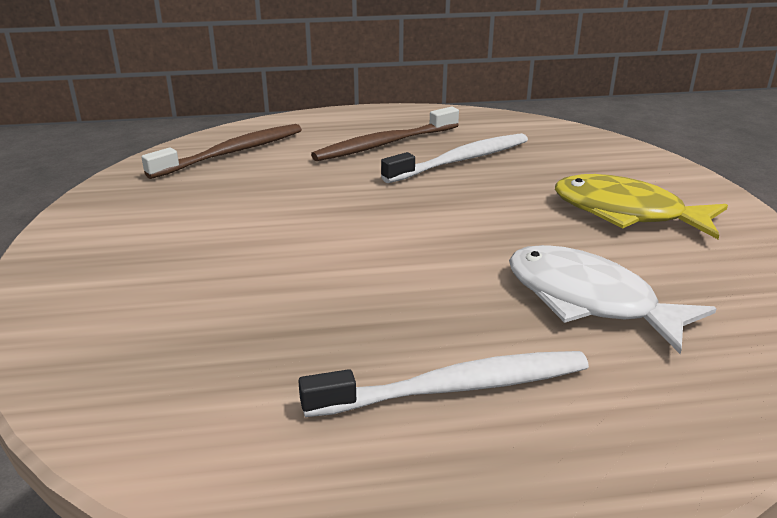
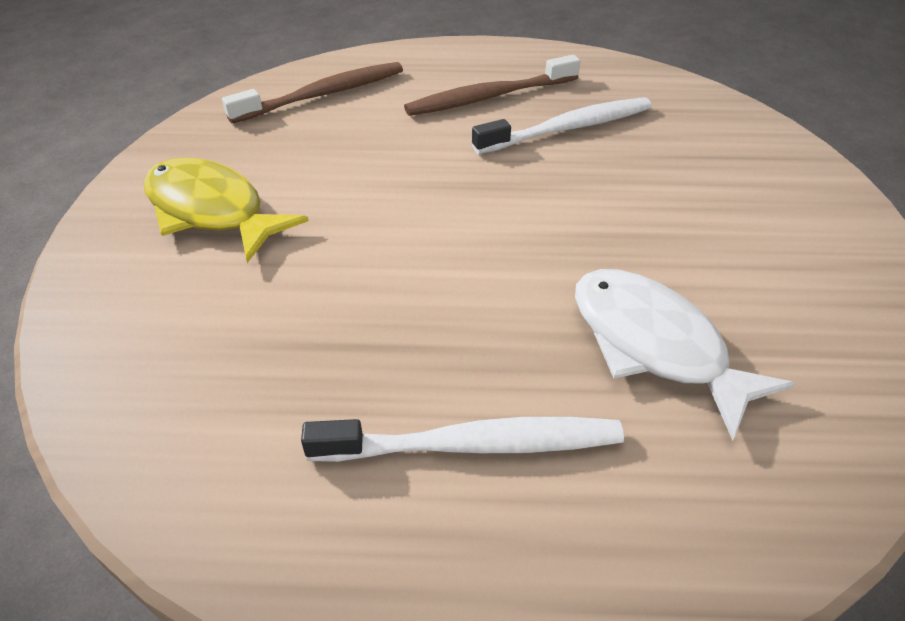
camera: 10 degrees right, 15 degrees up
(626, 213) = (736, 225): yellow fish -> yellow fish (211, 211)

